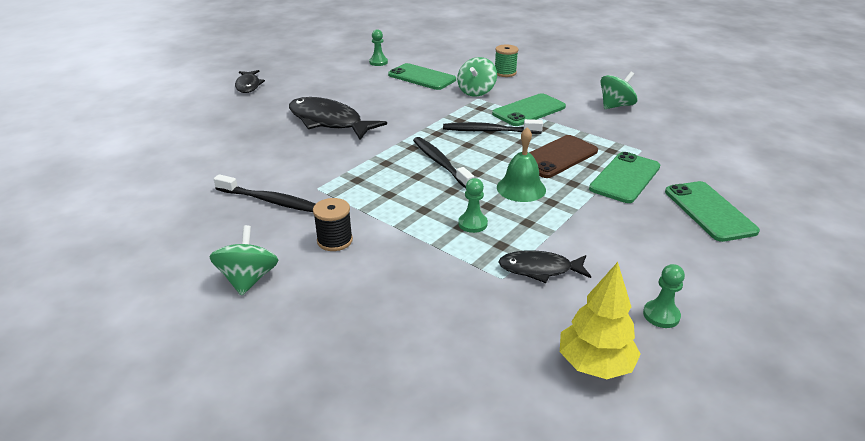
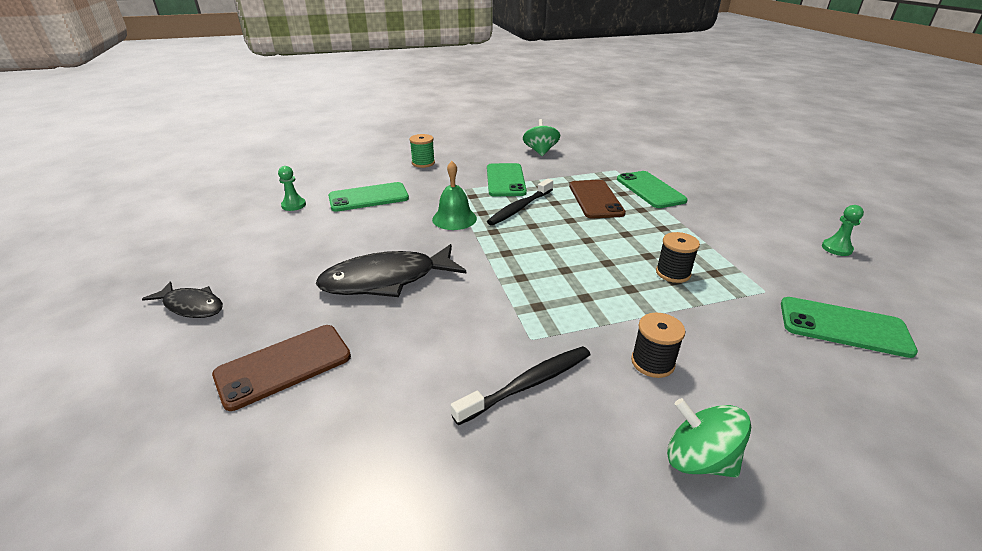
camera: 55 degrees left, 0 degrees up
(224, 127) = (284, 366): none -> brown phone
(440, 163) = (552, 250): black toothbrush -> none
(472, 224) = (673, 273): green pawn -> black spool
(476, 92) = (439, 186): green spinning top -> none
(521, 188) = (631, 231): green bell -> green bell (454, 219)
(539, 269) = (760, 270): black fish -> none
(595, 364) = (893, 296): yellow tree -> none
(709, 211) = (715, 184): green phone -> green phone (843, 327)

